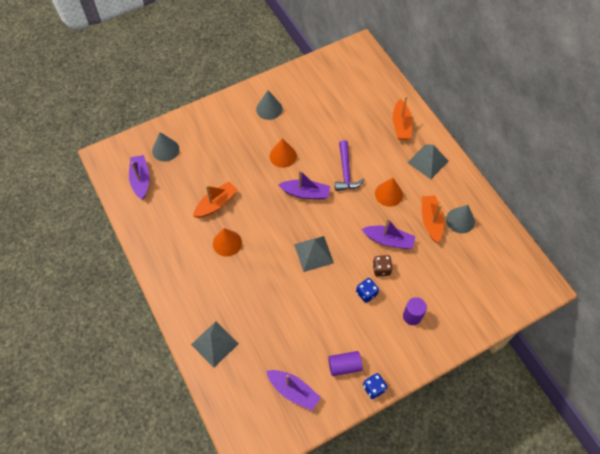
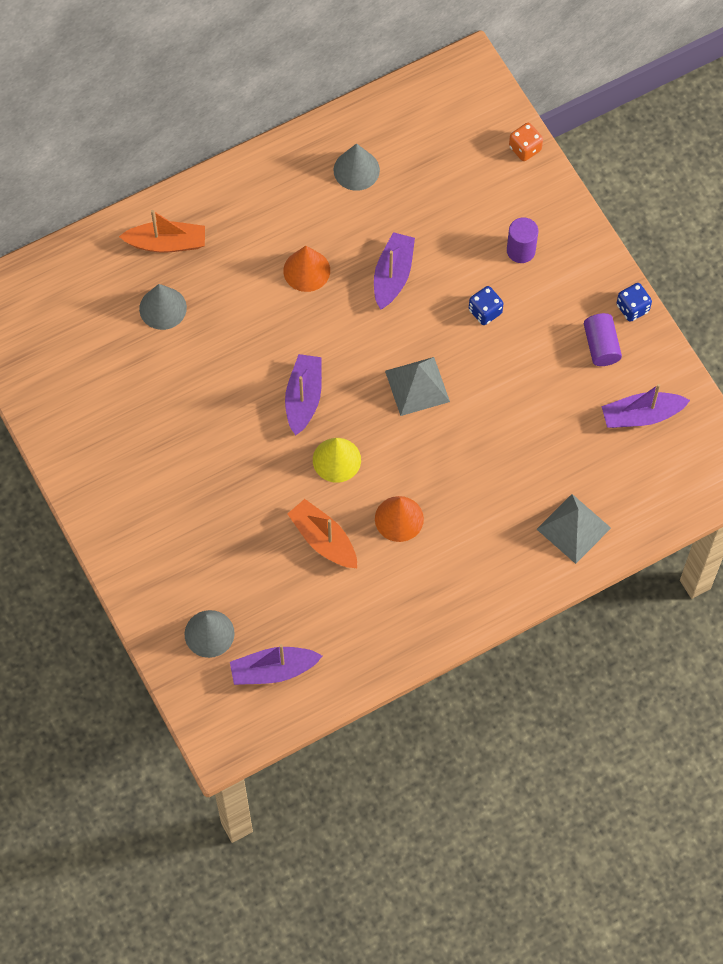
camera: 90 degrees left, 5 degrees up
(266, 210) = (336, 460): none -> yellow cone
(269, 109) = (122, 459): grey cone -> grey cone (163, 308)
(283, 156) = (227, 434): orange cone -> none
(293, 391) = (641, 415): purple boat -> purple boat turned 135 degrees counterclockwise
(345, 172) = (261, 334): purple hammer -> none
(381, 269) = (443, 288): brown dice -> none
(428, 161) = (243, 207): grey pyramid -> none
(430, 221) = (357, 212): orange boat -> none
(489, 320) = (525, 148): none -> orange dice

